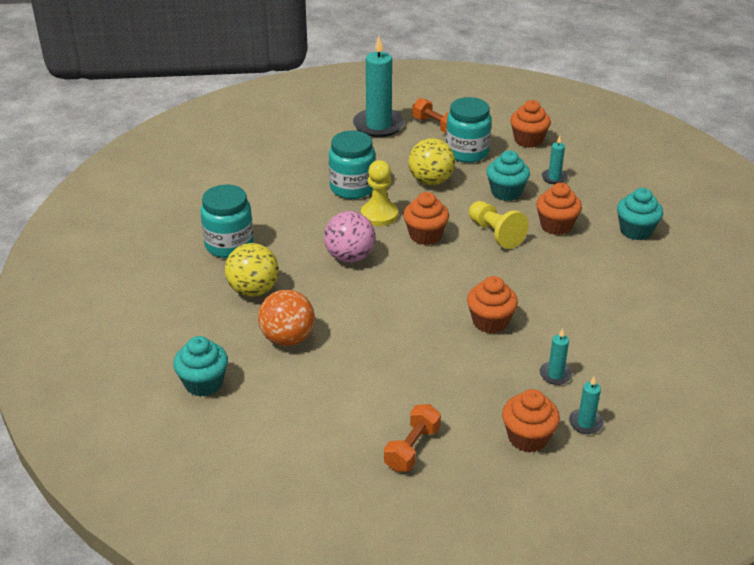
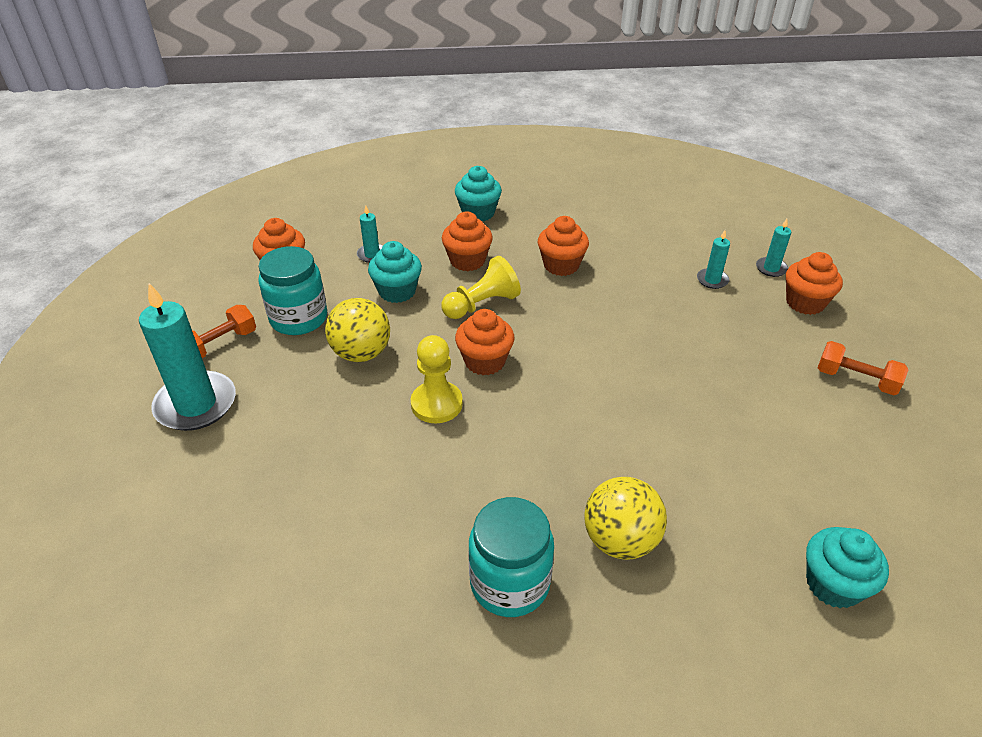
camera: 90 degrees left, 5 degrees up
(288, 338) = (715, 493): orange ball -> none
(350, 257) = (533, 433): pink ball -> none
(352, 188) = (365, 433): turquoise jar -> none
(490, 322) = (642, 317): orange cupcake -> orange cupcake (561, 265)

